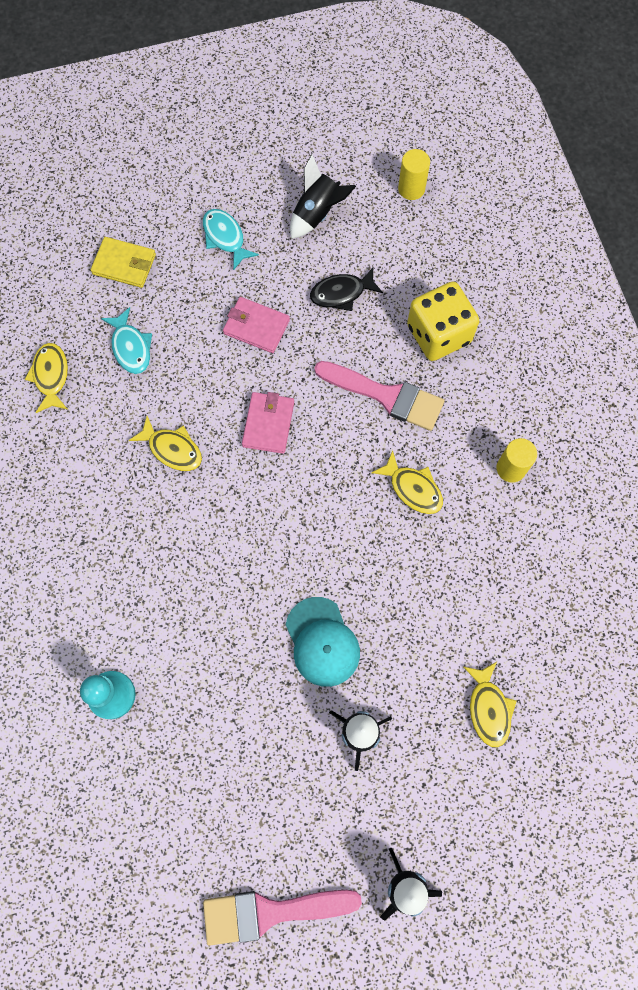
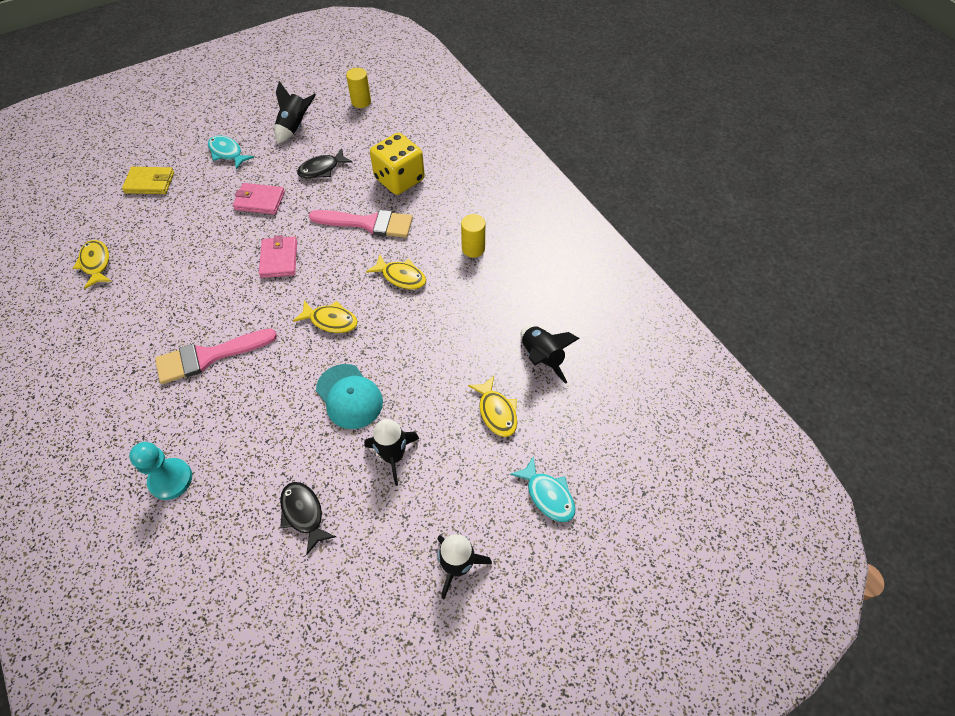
camera: 15 degrees left, 15 degrees down
(131, 347) = (161, 232): turquoise fish -> turquoise fish (548, 495)
(172, 449) = (203, 291): yellow fish -> yellow fish (331, 321)
(249, 776) = (304, 513): none -> black fish
(270, 912) = (341, 621): pink brush -> pink brush (209, 356)
(559, 650) = (541, 358): none -> black rocket

